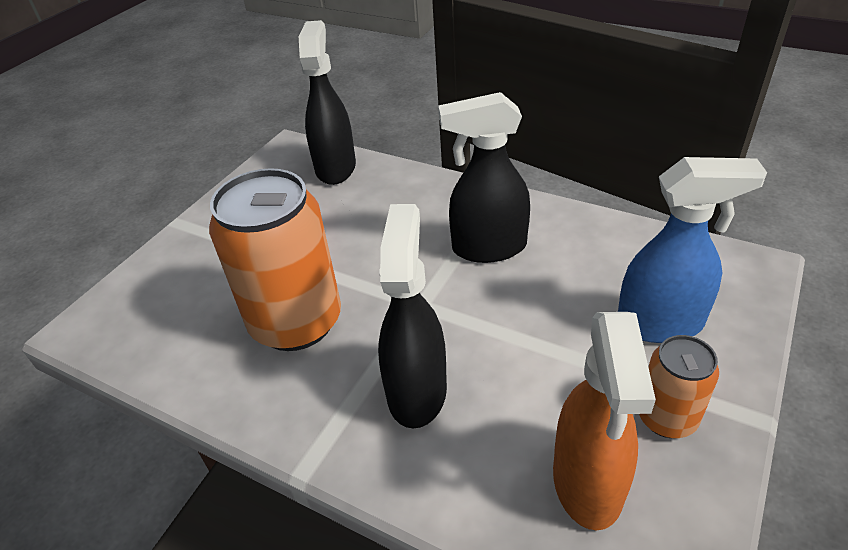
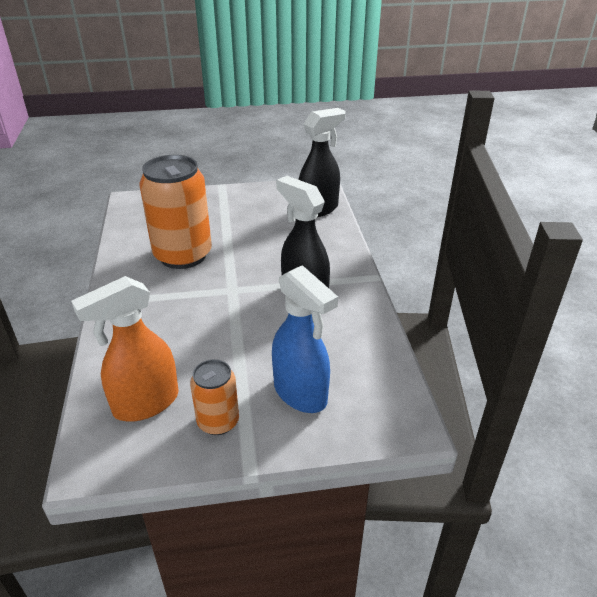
camera: 50 degrees right, 5 degrees down
(417, 391) = (166, 316): black spray bottle -> none

